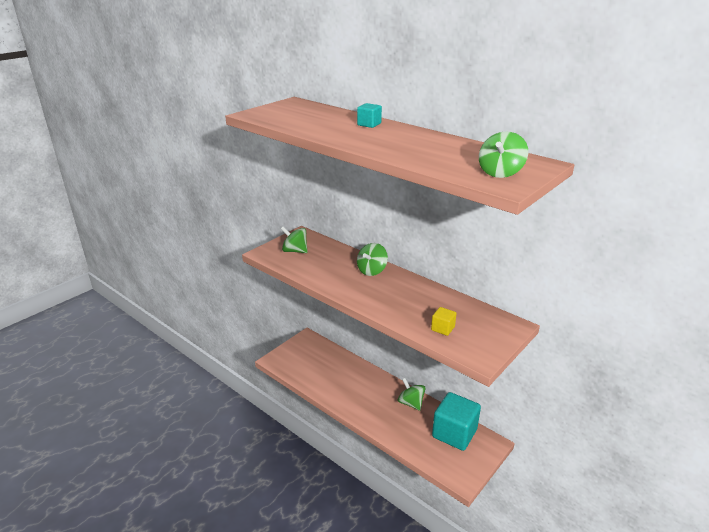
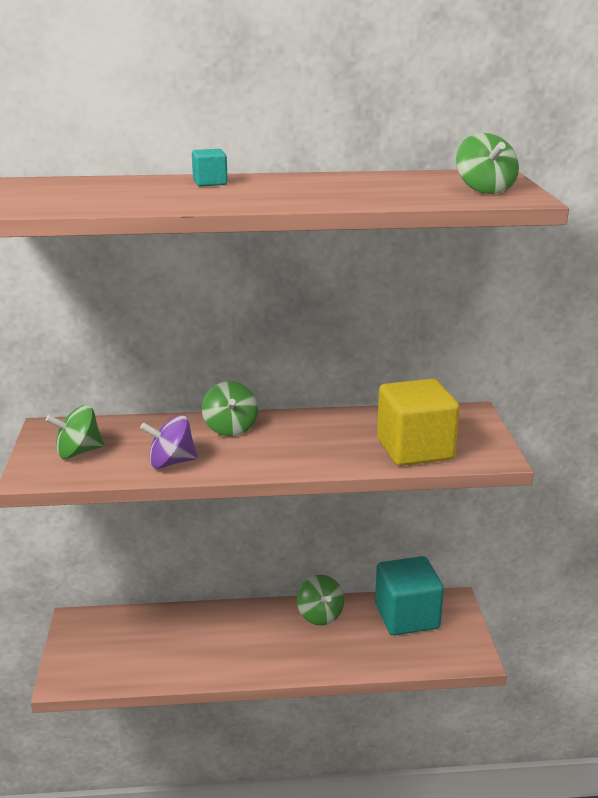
camera: 45 degrees left, 5 degrees down
(321, 274) = (171, 462): none -> purple spinning top
(411, 403) = (320, 615): green spinning top -> green spinning top turned 120 degrees counterclockwise
(442, 328) = (415, 449): yellow cube -> yellow cube, size x2.24

